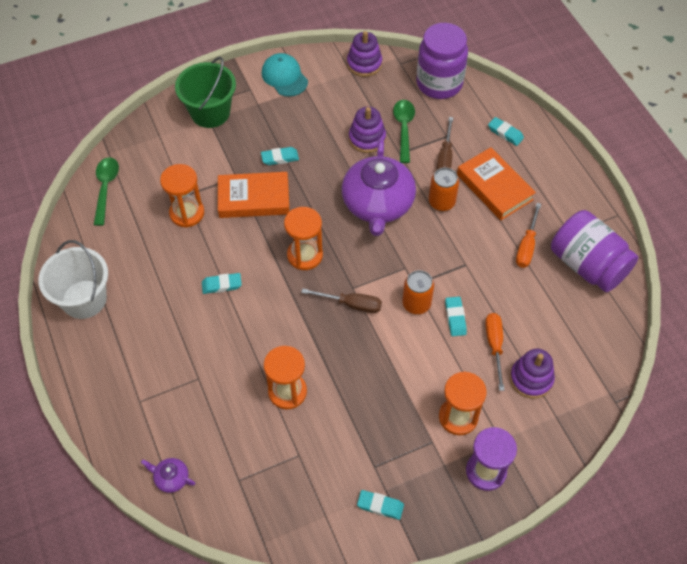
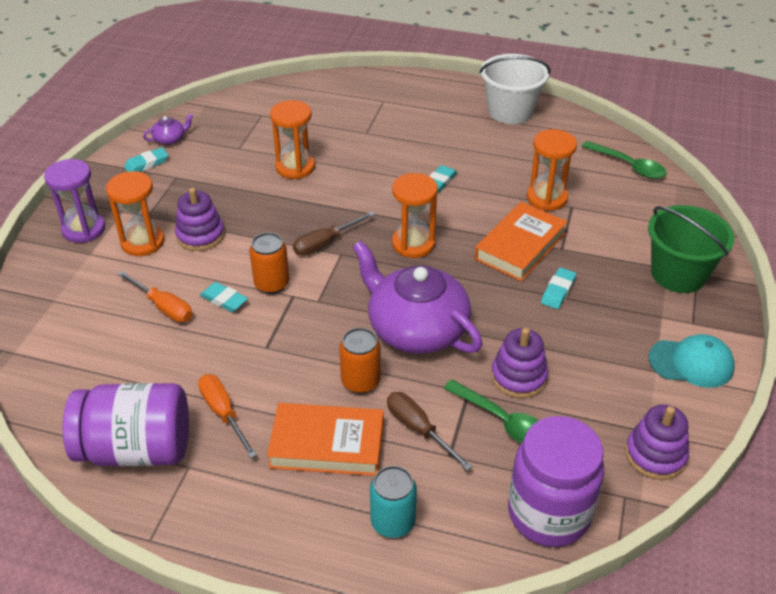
camera: 130 degrees right, 15 degrees down
(171, 478) = (305, 90): purple teapot -> purple teapot (170, 139)
(505, 133) = (393, 522): turquoise eraser -> turquoise can
(531, 379) = (103, 309): purple stacking toy -> purple stacking toy (200, 235)

